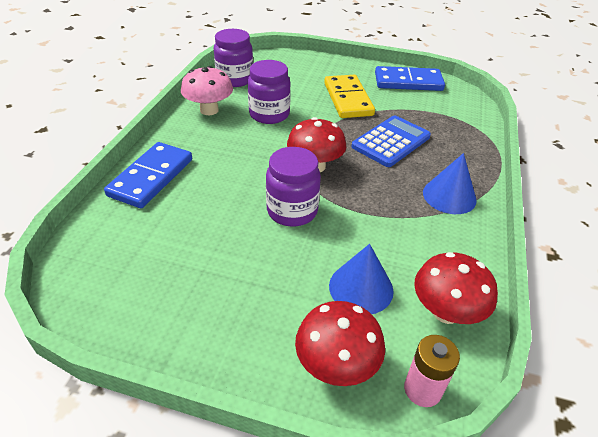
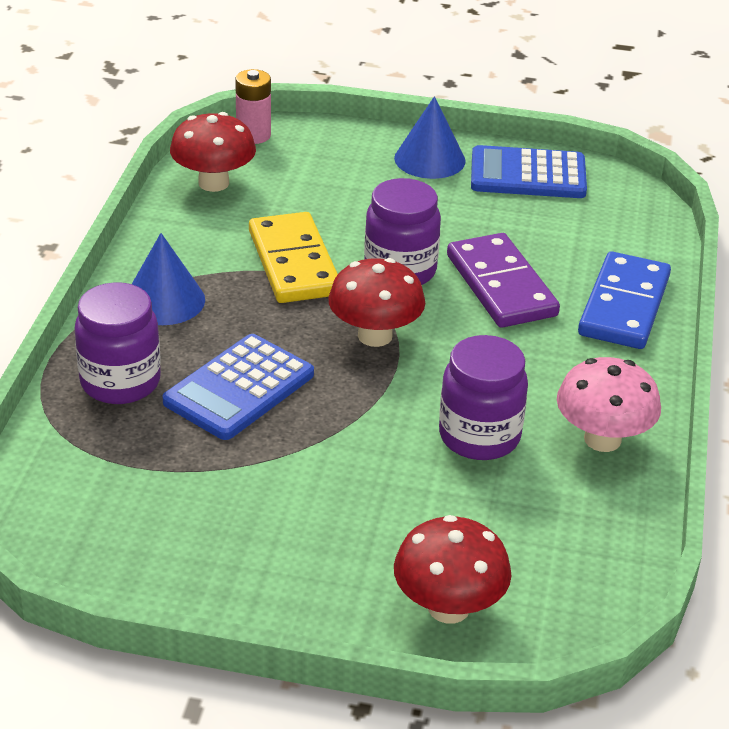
camera: 175 degrees right, 5 degrees down
(153, 311) = (528, 174): none -> blue calculator
(225, 196) = (500, 286): none -> purple domino
(235, 79) = (589, 534): purple jar -> purple jar (120, 382)
(336, 365) = (333, 146): red mushroom -> red mushroom (448, 607)
(347, 99) = (319, 489): yellow domino -> yellow domino (294, 263)
(361, 288) = (306, 198): blue cone -> blue cone (429, 159)
(408, 82) = (167, 558): blue domino -> none

